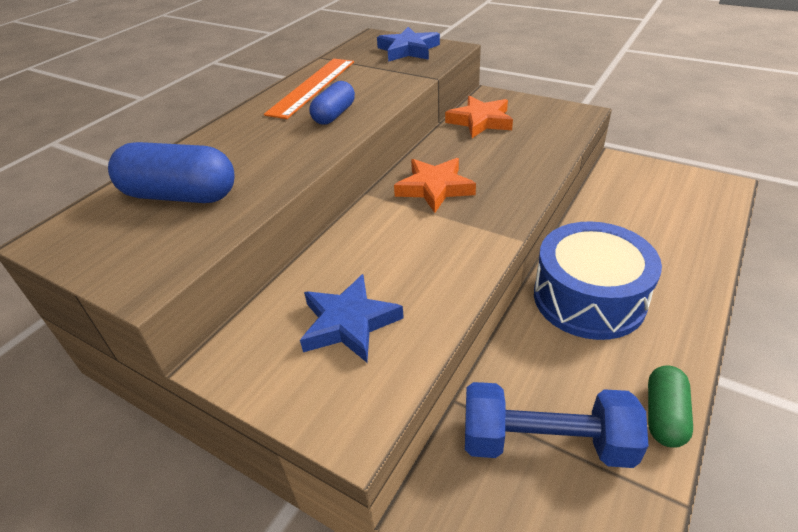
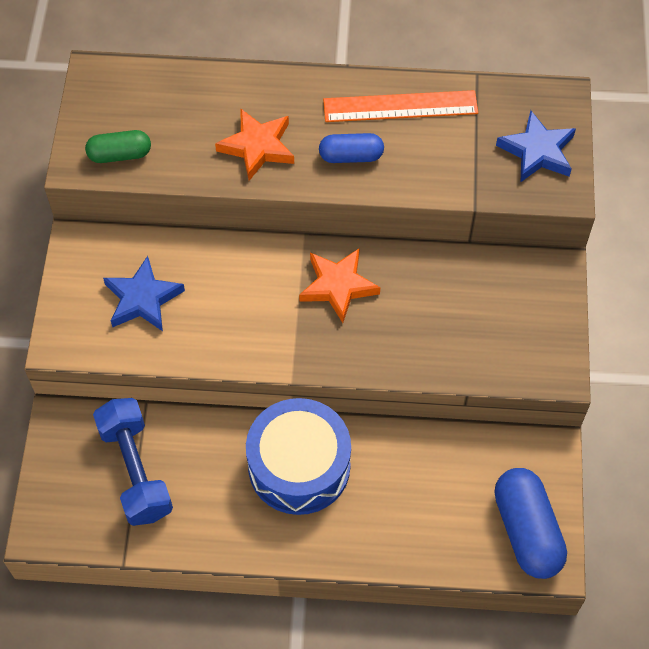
camera: 60 degrees right, 20 degrees up
(181, 195) = (176, 119): blue capsule -> blue capsule (527, 531)
(480, 121) = (488, 280): orange star -> orange star (257, 147)
(664, 415) = (192, 542): green capsule -> green capsule (120, 155)

